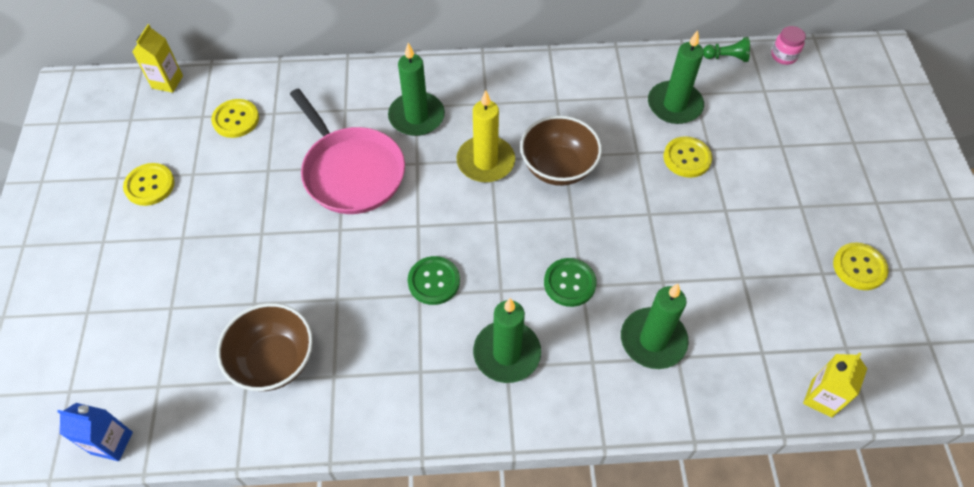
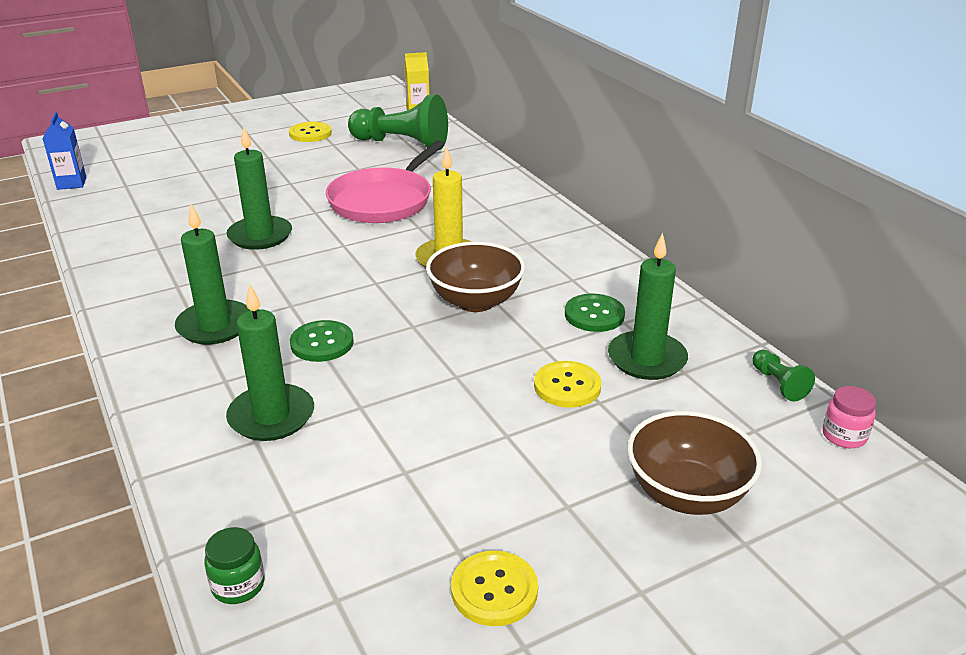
camera: 65 degrees right, 25 degrees down
(236, 119) = (401, 143): yellow button -> green pawn
(274, 361) = (164, 220): brown bowl -> brown bowl (687, 494)
(416, 116) = (475, 213): green candle -> green candle (260, 236)
(434, 281) = (282, 268): green button -> green button (594, 315)
(821, 398) = (238, 585): yellow carton -> green jar

